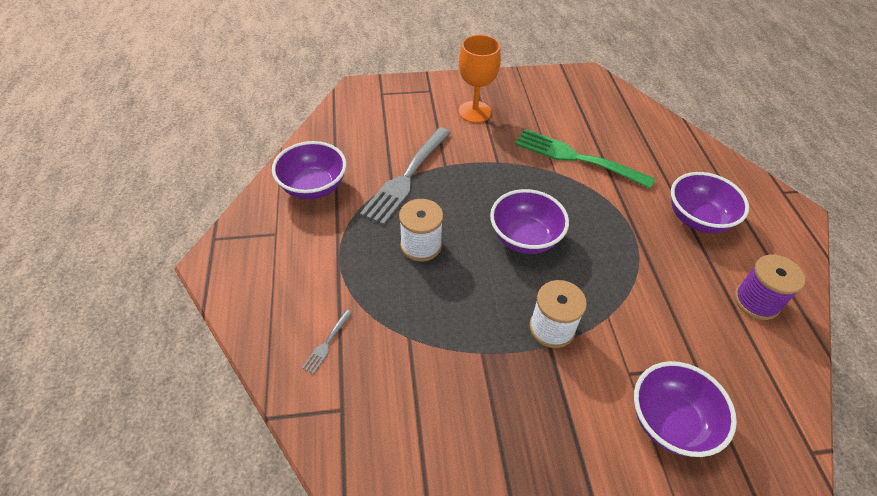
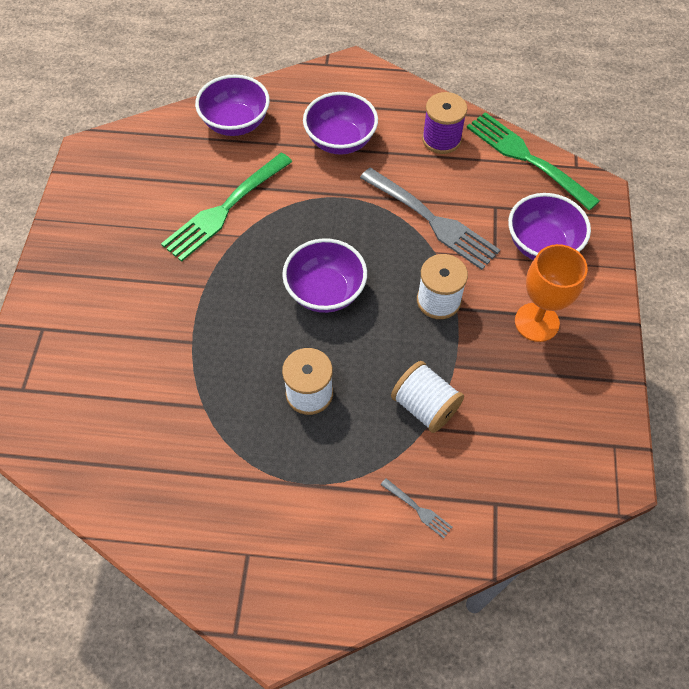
camera: 75 degrees left, 10 degrees up
(313, 187) = (180, 501): purple bowl -> purple bowl (236, 123)
(407, 176) = (197, 387): grey fork -> grey fork (431, 220)
(431, 333) = (425, 406): none -> white spool
(474, 112) = (107, 288): orange goblet -> orange goblet (536, 322)
(787, 393) = (528, 158): none -> green fork

